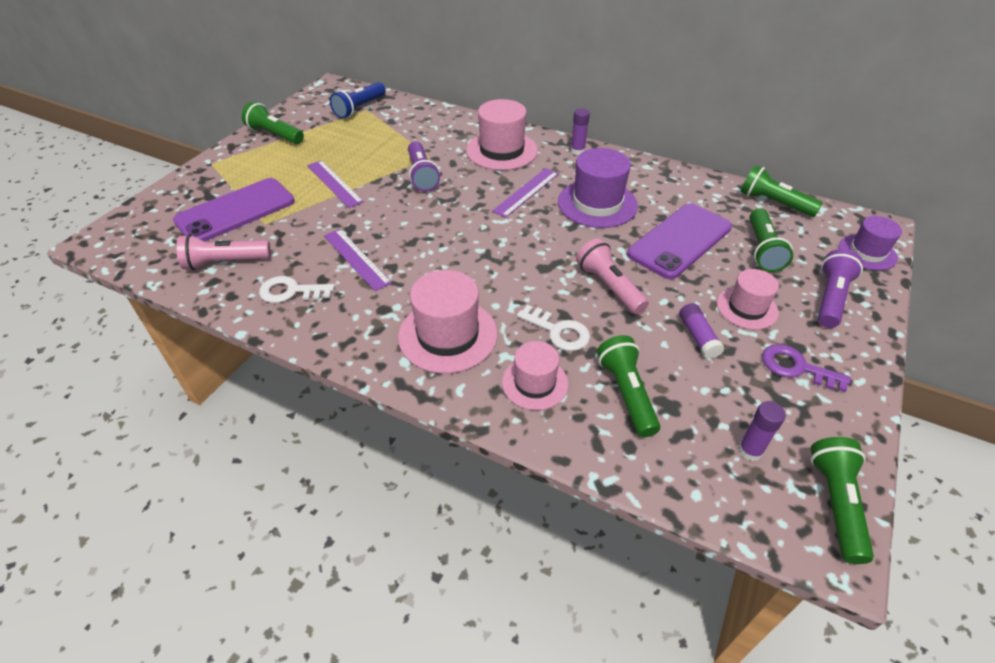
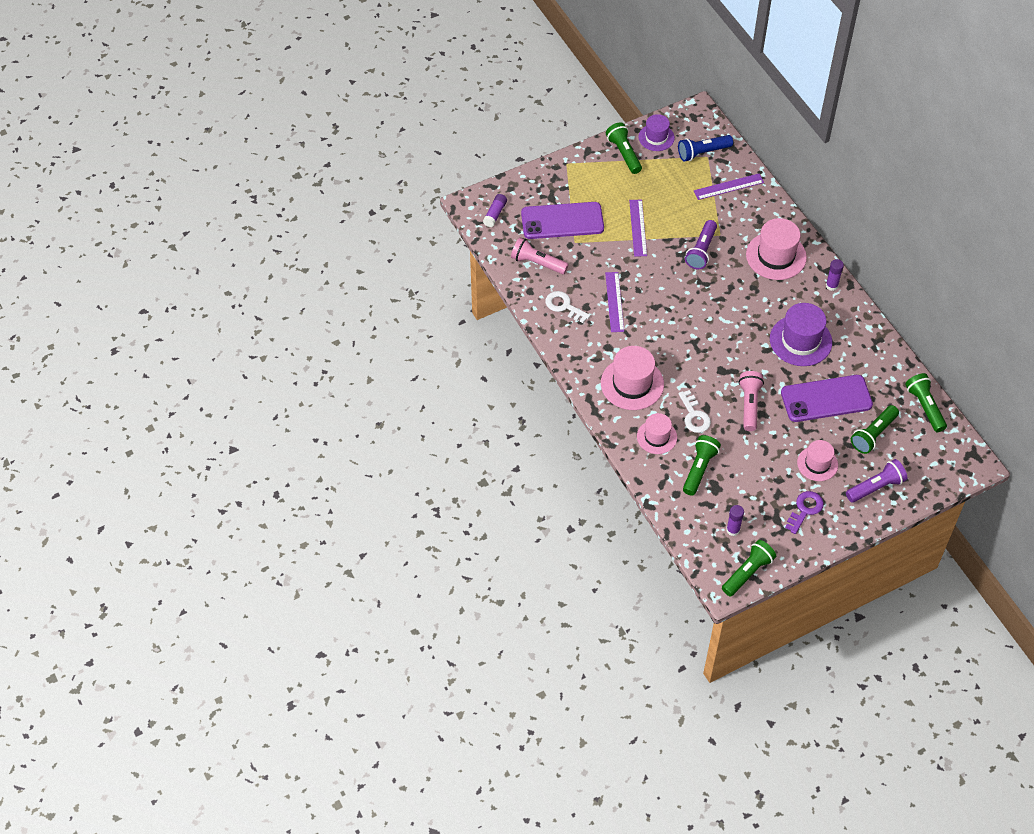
camera: 35 degrees right, 10 degrees up
(526, 192) = (761, 304): purple ruler -> purple ruler (728, 186)
(698, 337) = (769, 463): purple glue stick -> purple glue stick (495, 214)
(796, 367) = (805, 509): purple key -> purple key turned 60 degrees clockwise
(867, 252) = (940, 475): purple hat -> purple hat (656, 137)

